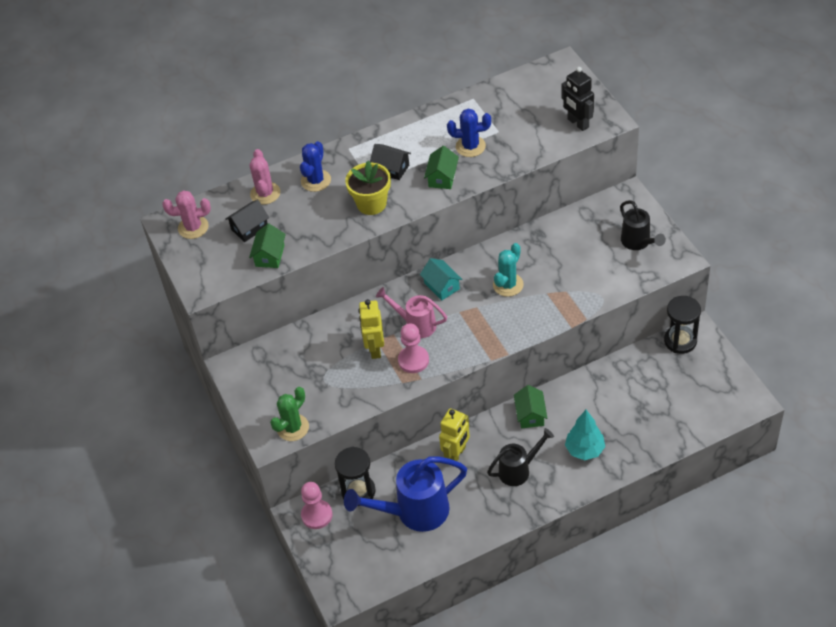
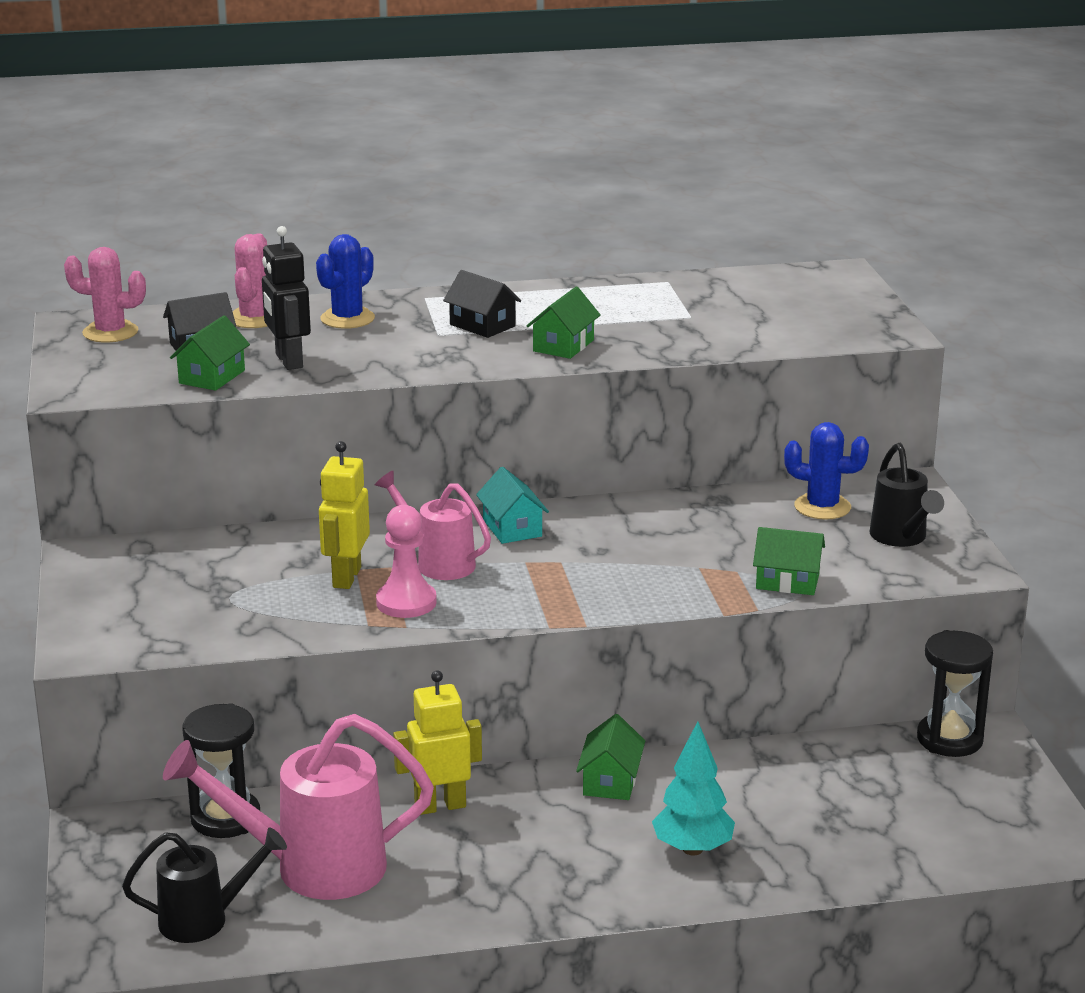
camera: 10 degrees right, 25 degrees down
(293, 428) = (133, 642): green cactus -> none
(317, 515) = (128, 834): pink pawn -> none
(371, 204) = (423, 353): yellow flower pot -> none
(414, 512) = (313, 868): blue watering can -> pink watering can
(456, 454) = (440, 806): yellow robot -> yellow robot turned 150 degrees counterclockwise
(470, 146) = (632, 324): blue cactus -> blue cactus (822, 507)
(508, 285) = (633, 546): turquoise cactus -> none
(518, 470) = (547, 851): black watering can -> black watering can (204, 920)
(578, 123) = (835, 328): black robot -> black robot (288, 361)
(593, 293) = (787, 581): none -> green house

